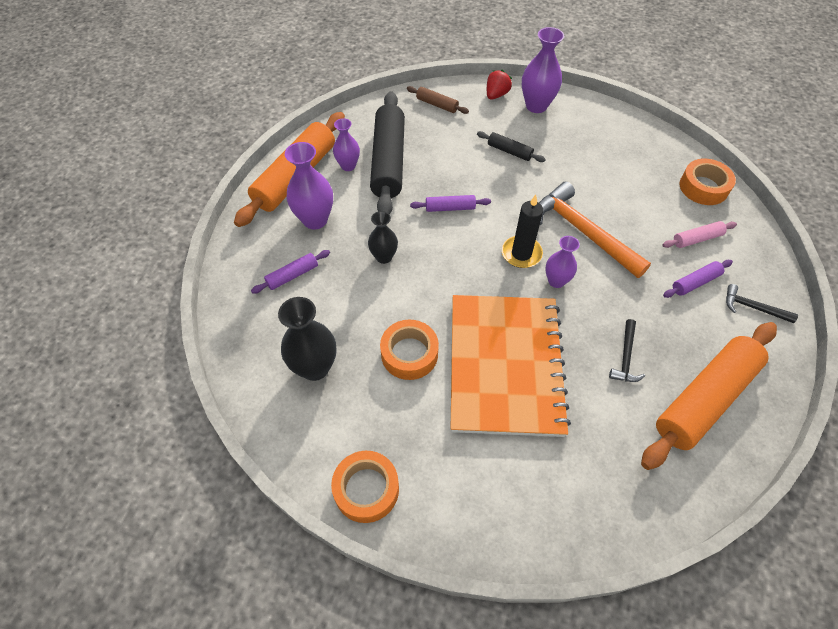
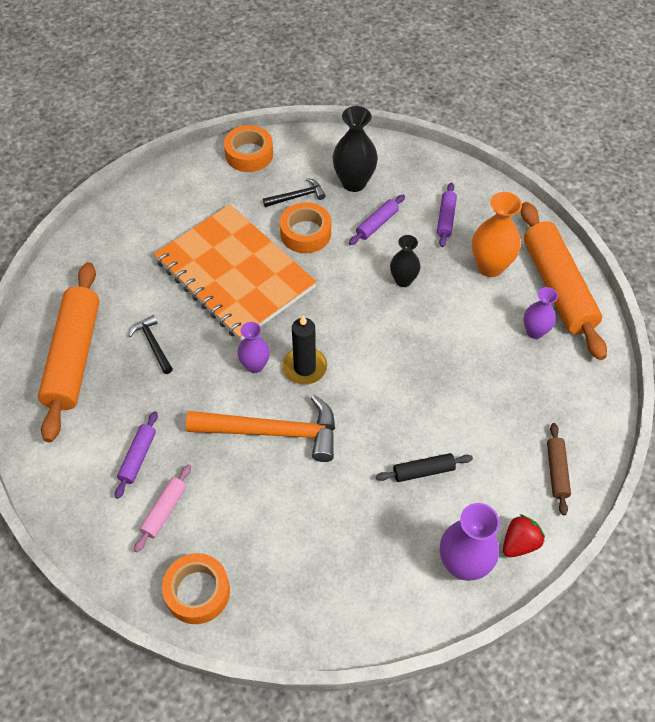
camera: 135 degrees right, 0 degrees up
(315, 220) = (490, 267): purple vase -> orange vase
(388, 161) = (510, 364): black rolling pin -> none
(437, 105) = (556, 471): brown rolling pin -> brown rolling pin turned 75 degrees counterclockwise
(450, 208) = (405, 362): purple rolling pin -> purple rolling pin (377, 224)
(496, 95) = (519, 543): red strawberry -> red strawberry turned 120 degrees counterclockwise
(752, 307) = (73, 471): black hammer -> black hammer (297, 196)

